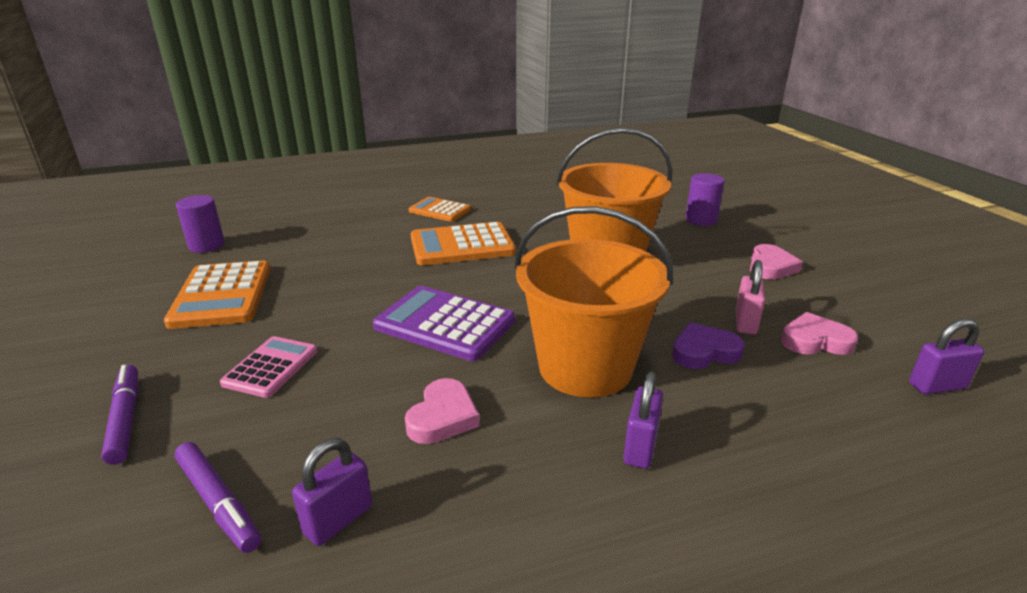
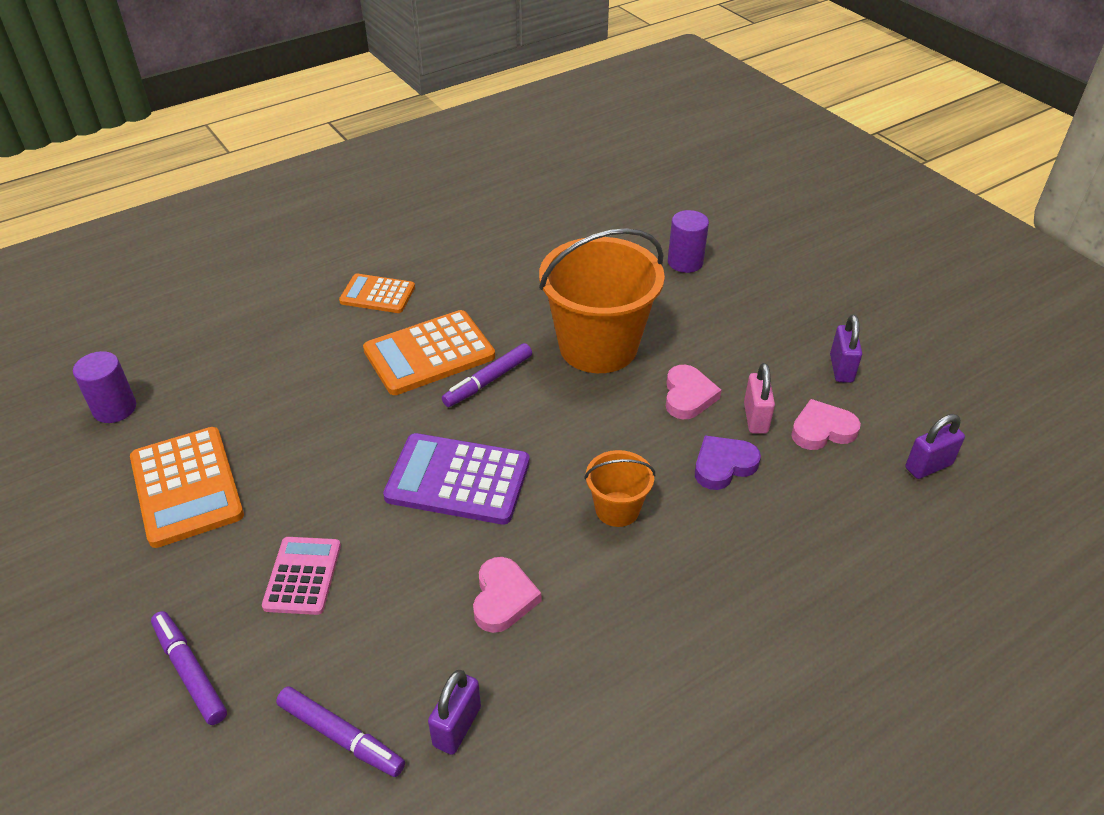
camera: 15 degrees left, 15 degrees up
(502, 267) = (488, 381): none -> purple marker
(585, 367) = (617, 509): orange bucket -> orange bucket, size x0.48
(640, 448) = (689, 592): purple padlock -> purple padlock (841, 368)
(770, 267) = (769, 329): pink heart -> pink heart (688, 396)

